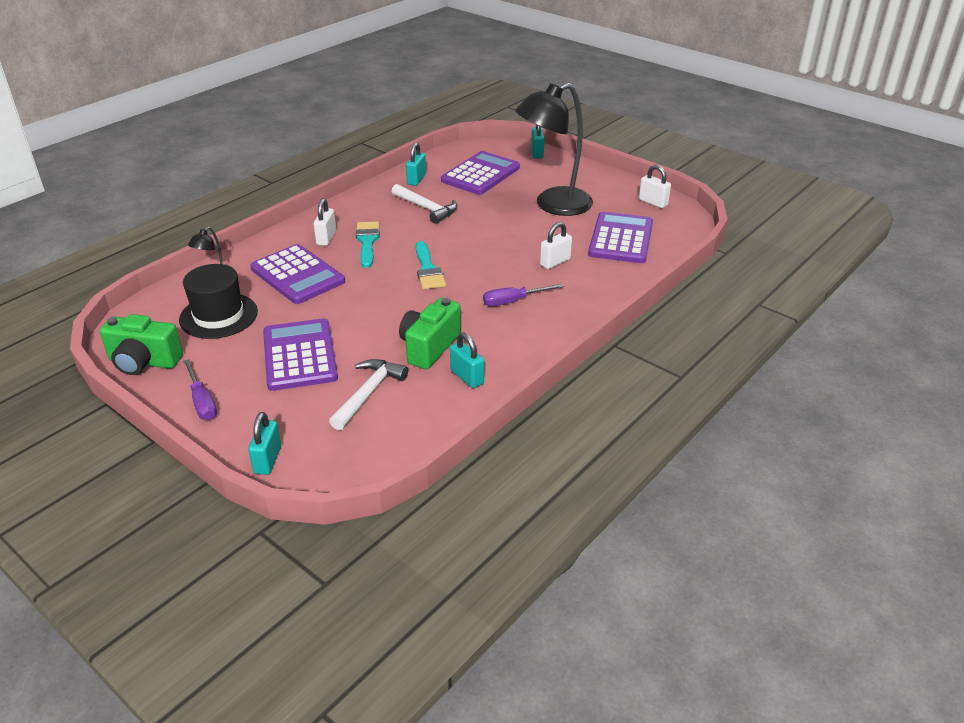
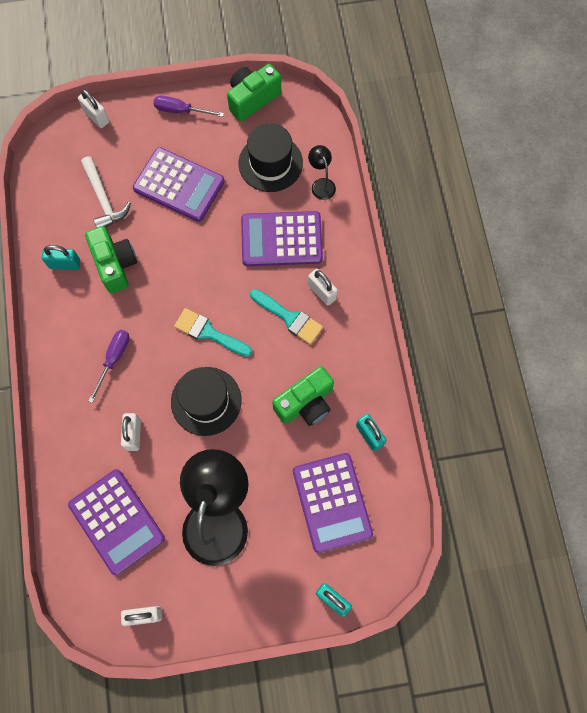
camera: 130 degrees right, 35 degrees up
(268, 460) = (96, 117): turquoise padlock -> white padlock
(427, 208) = (305, 403): white hammer -> green camera
(484, 245) = (206, 401): none -> black hat

